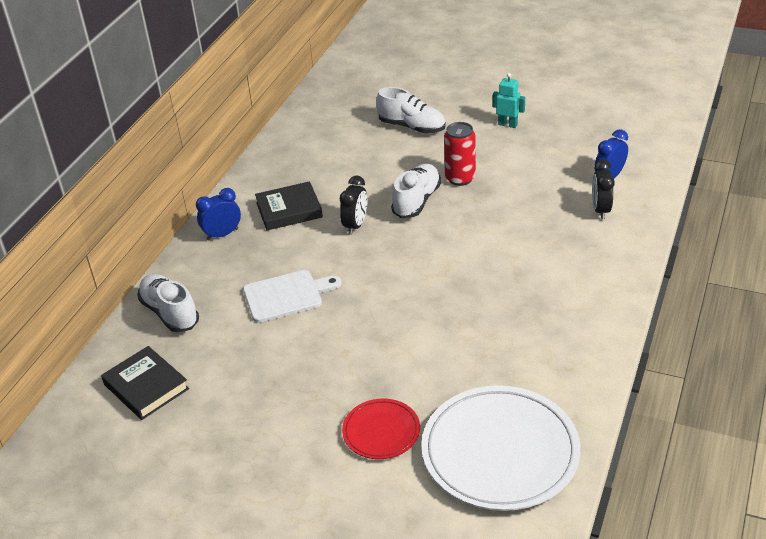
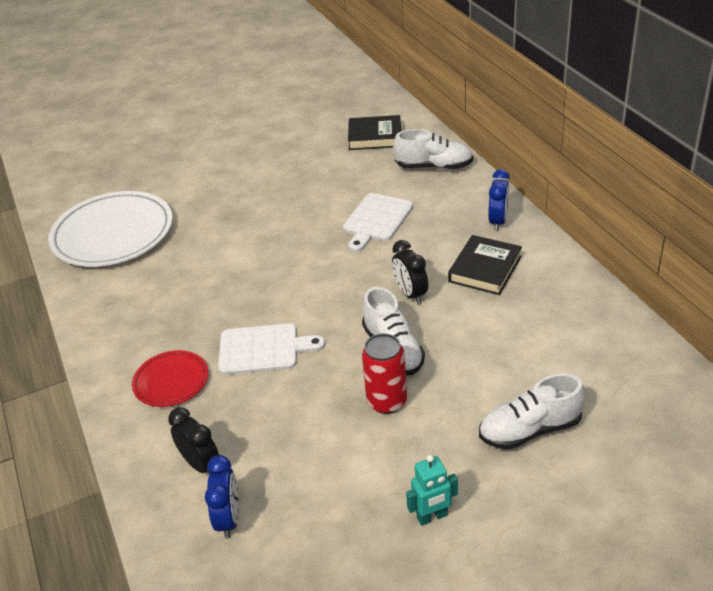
camera: 135 degrees right, 0 degrees up
(381, 431) = (201, 200): red plate -> red plate (171, 381)
(491, 251) = (263, 349): none -> white cutting board

